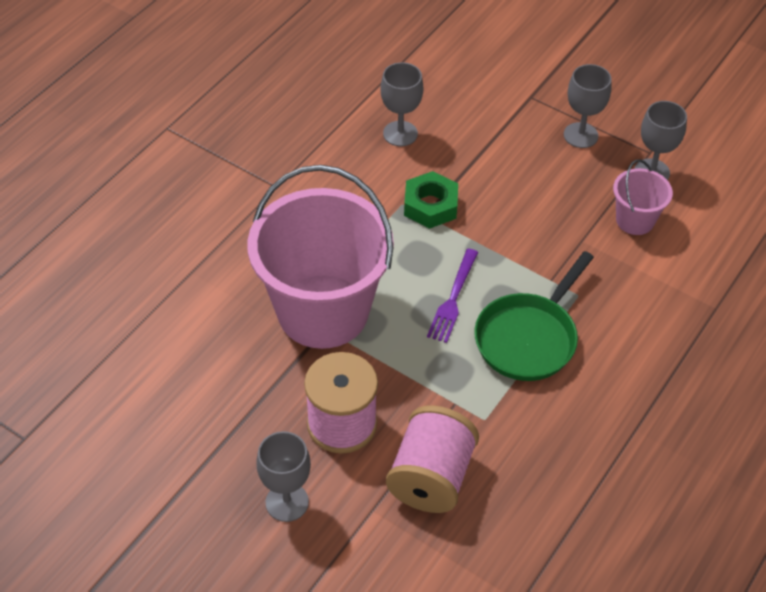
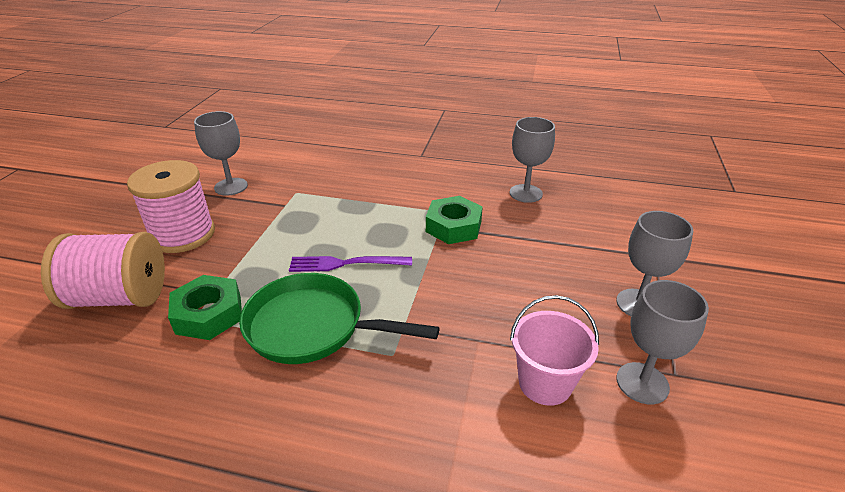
camera: 70 degrees right, 15 degrees down
(287, 502) = (100, 226): grey goblet -> grey goblet (231, 187)
(323, 311) = (303, 200): pink bucket -> none
(484, 408) = (209, 314): none -> green nut

